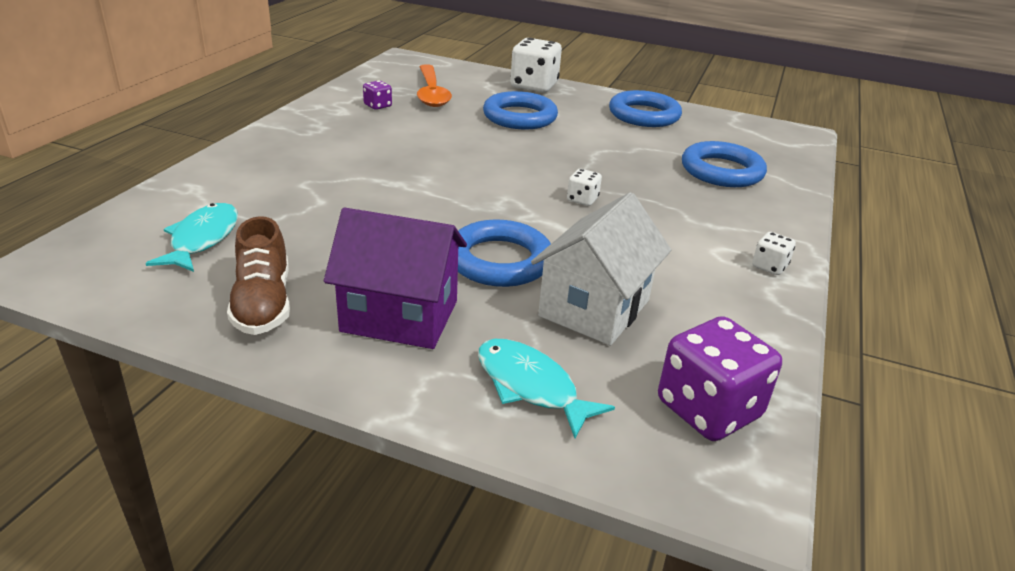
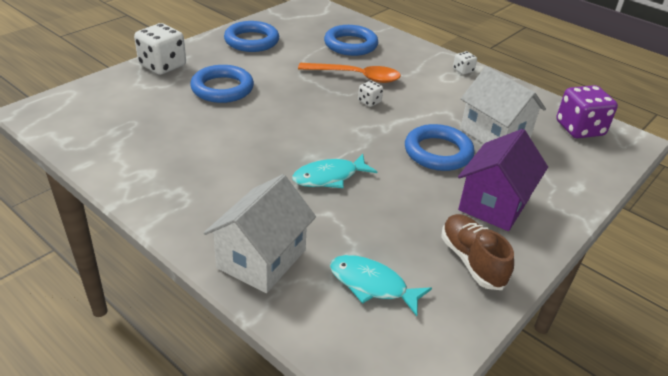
camera: 70 degrees left, 5 degrees up
(230, 177) = (261, 259): none -> white house
(263, 303) = (472, 261): brown shoe -> brown shoe turned 120 degrees counterclockwise
(377, 106) = (149, 150): purple dice -> none
(431, 93) = (140, 116): orange spoon -> orange spoon (356, 77)
(530, 386) = (562, 173): turquoise fish -> turquoise fish (329, 177)

